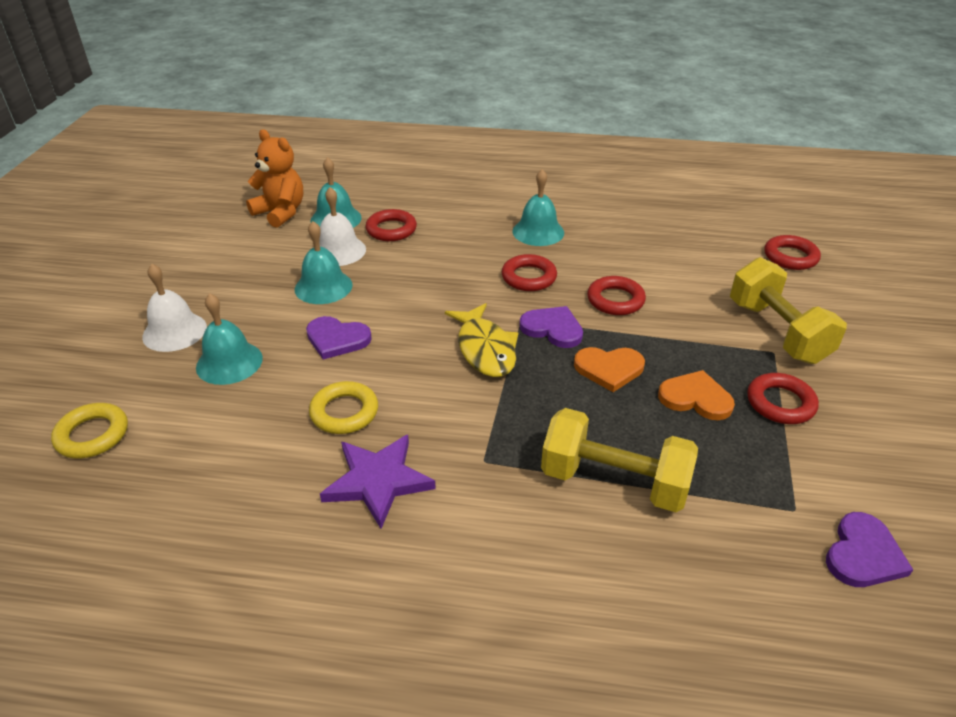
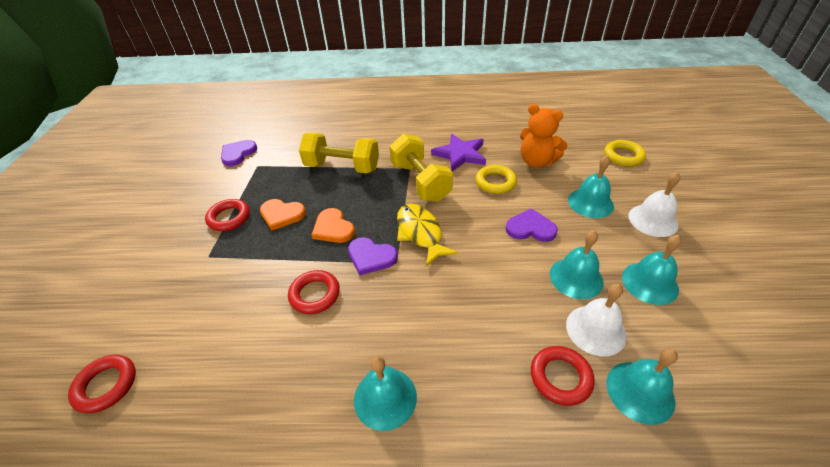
camera: 175 degrees right, 5 degrees up
(252, 276) = (649, 283): none -> turquoise bell
(281, 212) = (718, 396): orange teddy bear -> orange teddy bear (537, 161)
(529, 277) = (392, 314): red ring -> none
(609, 369) = (333, 228): orange heart -> orange heart turned 120 degrees counterclockwise
(777, 332) = (192, 276): yellow dumbbell -> yellow dumbbell (420, 182)

